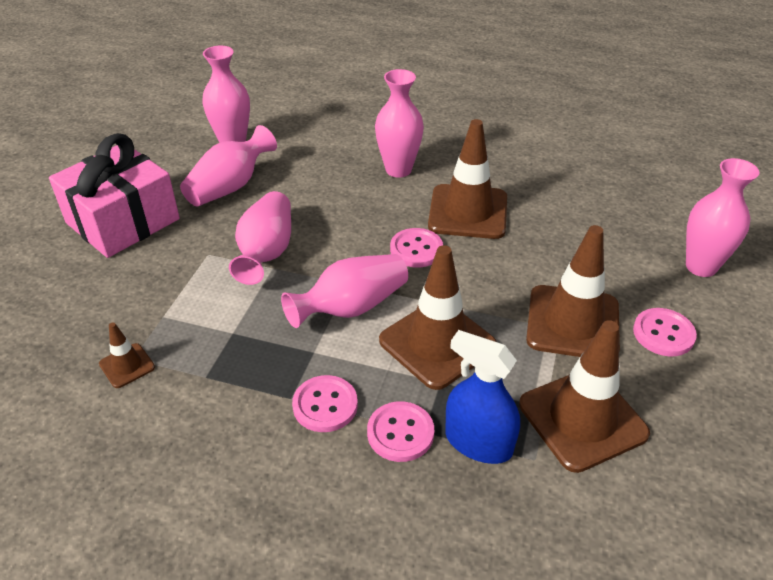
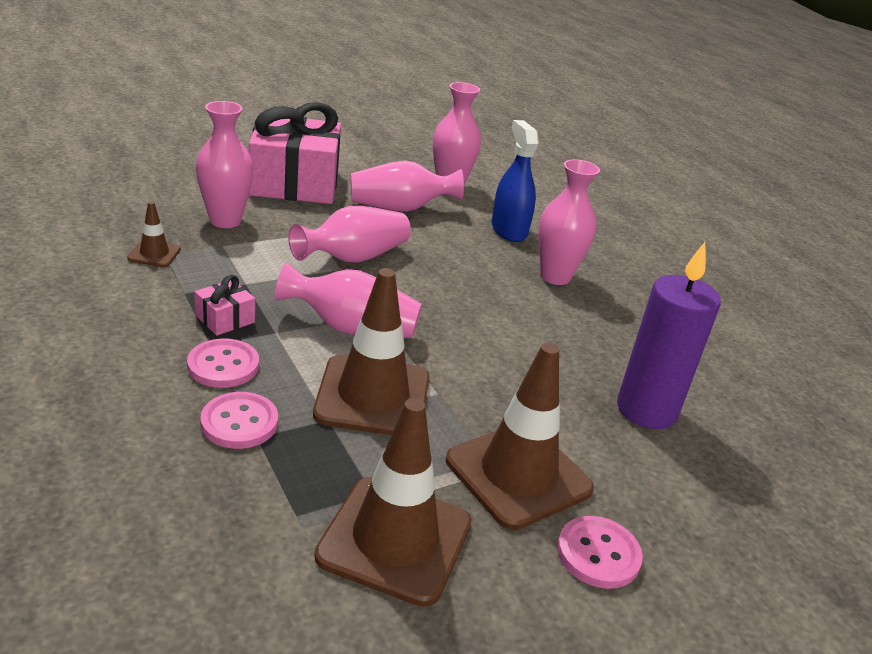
camera: 40 degrees right, 10 degrees down
(267, 371) = (225, 319): none -> pink gift
(416, 249) = (471, 331): pink button -> none
(468, 212) = (566, 339): brown traffic cone -> none
(478, 442) = (281, 477): blue spray bottle -> blue spray bottle (509, 230)
(565, 226) = (646, 410): none -> purple candle
(701, 266) = (749, 543): pink vase -> pink vase (225, 221)

